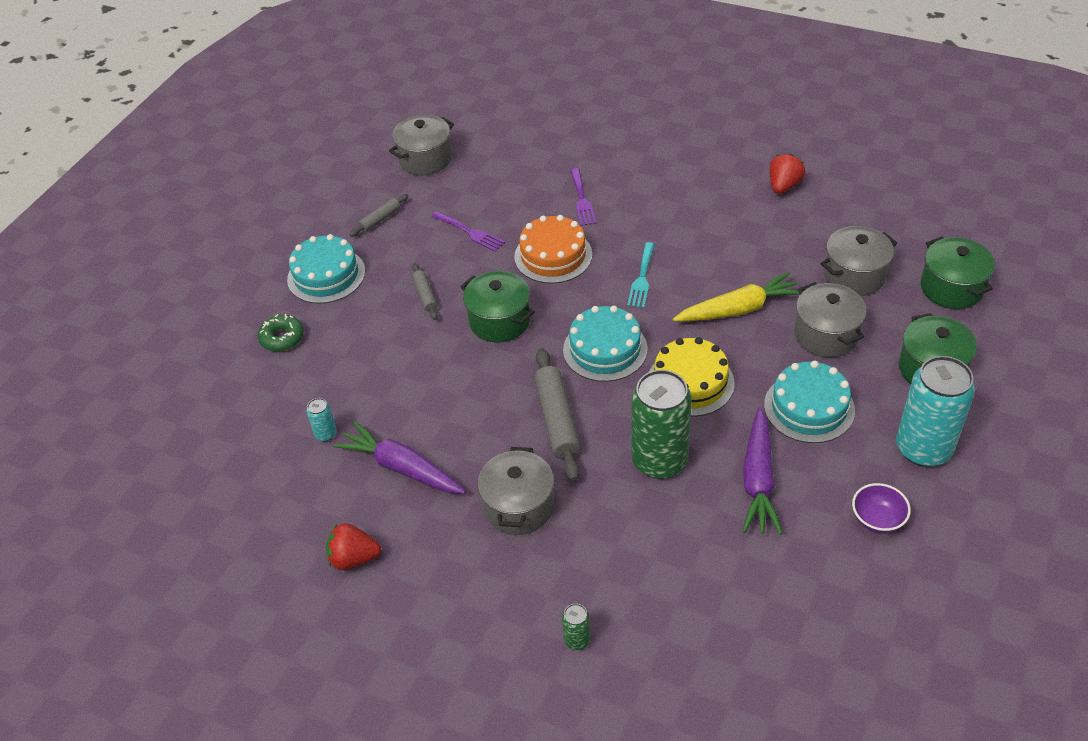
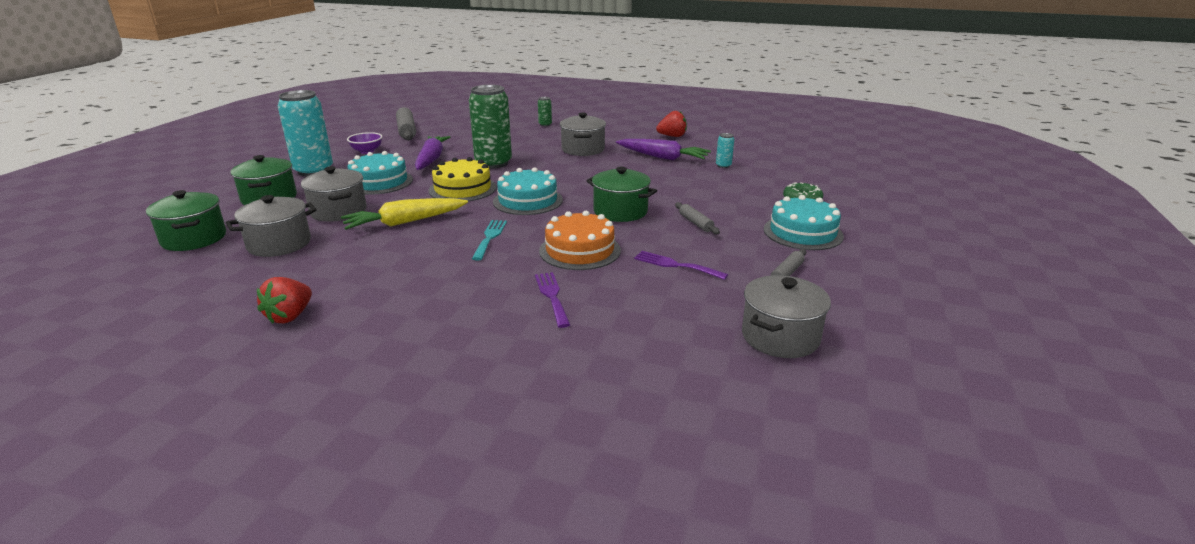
camera: 170 degrees right, 20 degrees down
(557, 420) = (563, 173): grey rolling pin -> grey rolling pin (407, 131)

